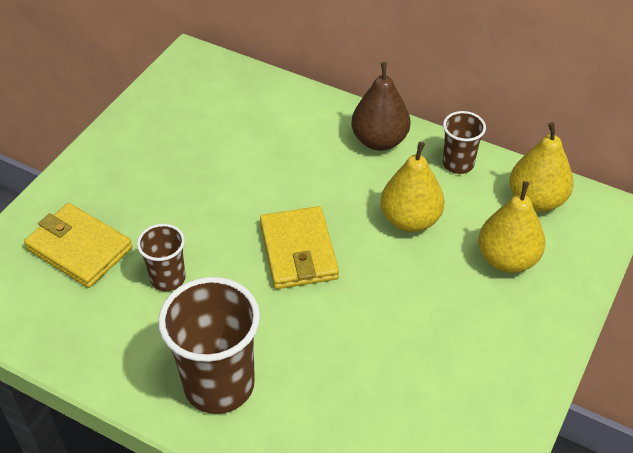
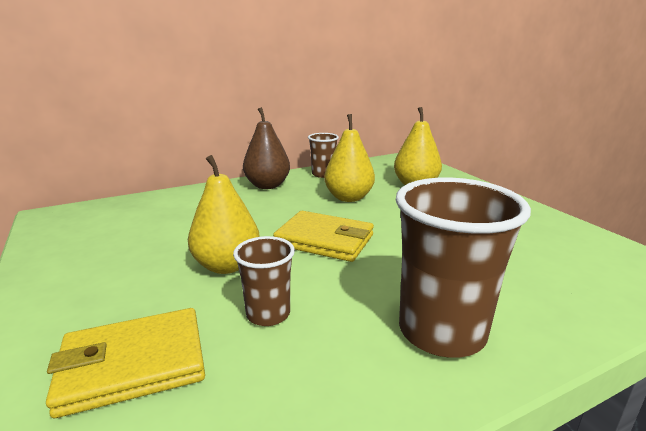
camera: 55 degrees left, 25 degrees down
(536, 200) = (379, 167): yellow pear -> yellow pear (227, 265)

